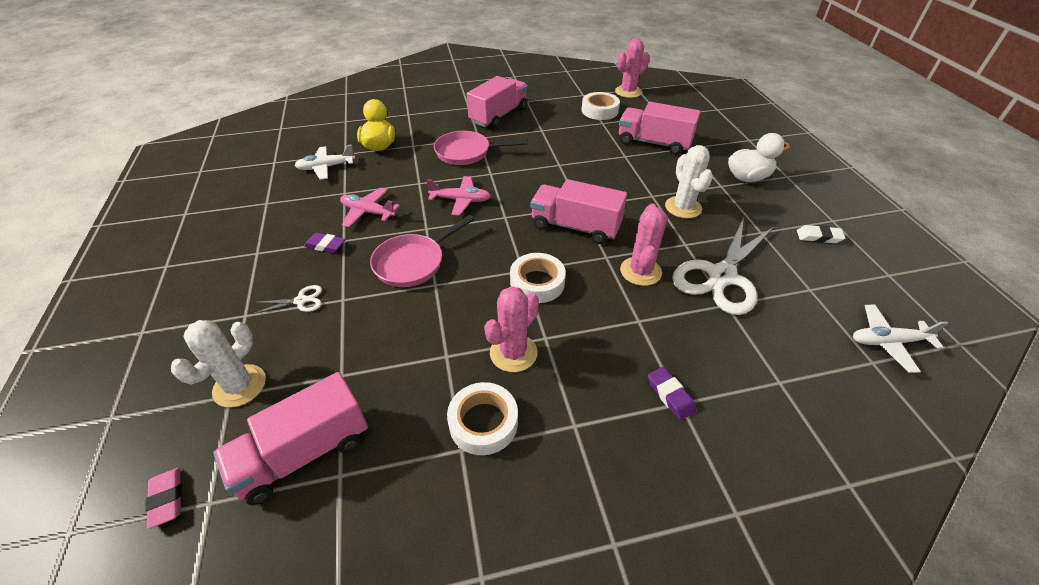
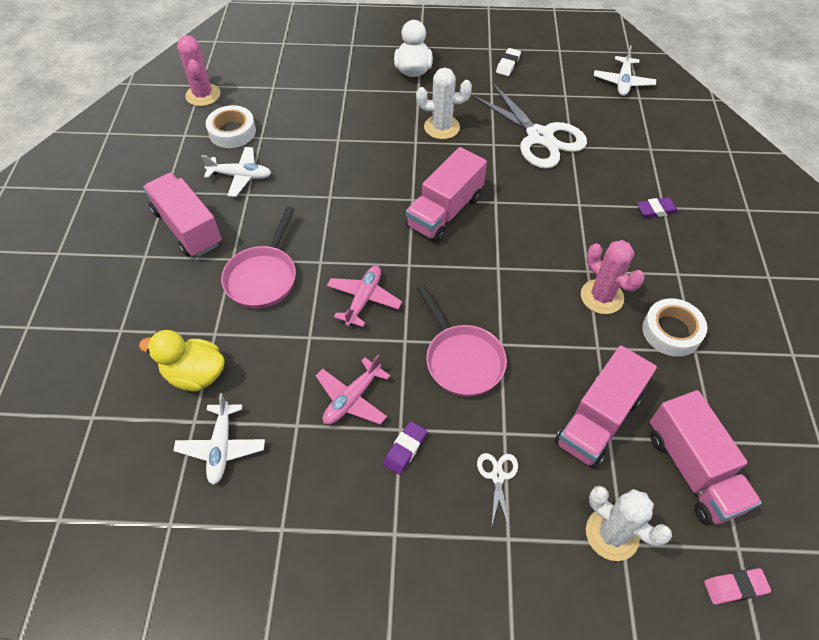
camera: 75 degrees left, 10 degrees up
(537, 283) = (518, 260): white tape -> none
(557, 123) = (240, 176): none -> white plane
(640, 271) = (521, 184): pink cactus -> none
(653, 143) = (324, 110): pink truck -> pink truck (598, 420)

